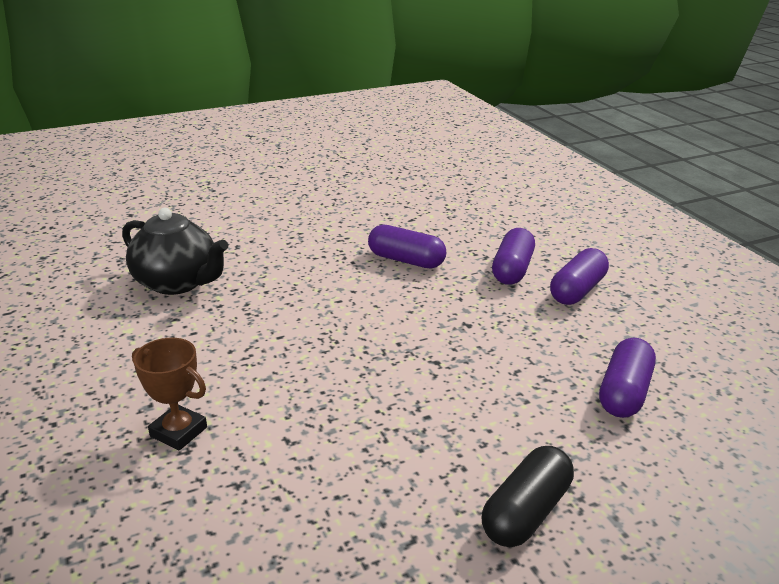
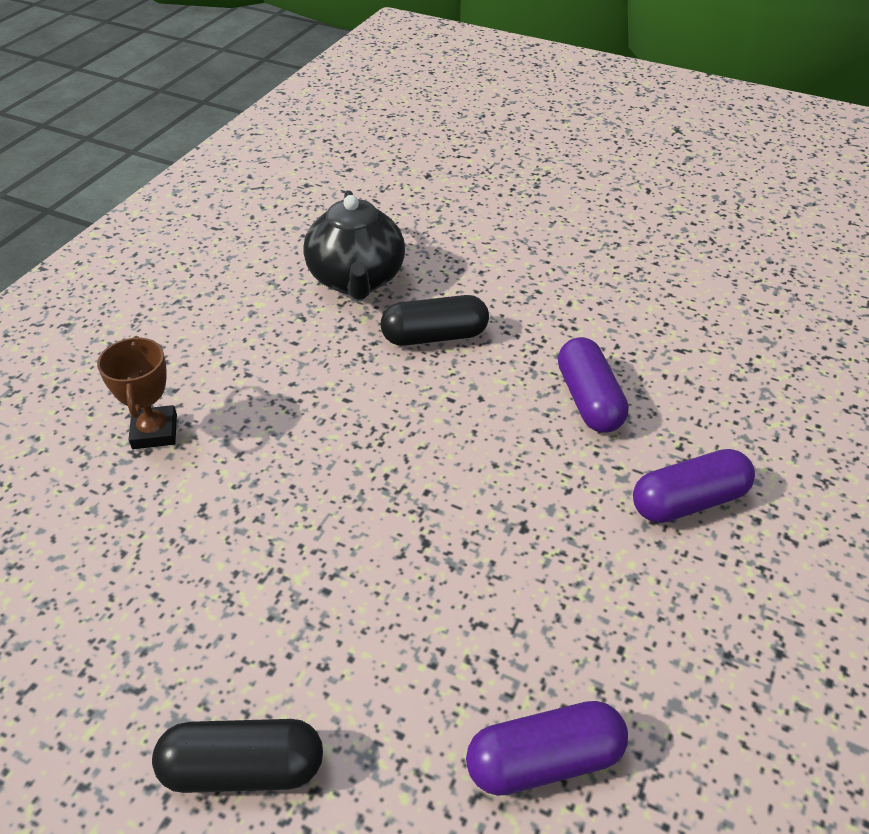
camera: 50 degrees right, 15 degrees up
(278, 281) = (434, 336): none -> black capsule
(577, 290) = (721, 592): purple capsule -> none

